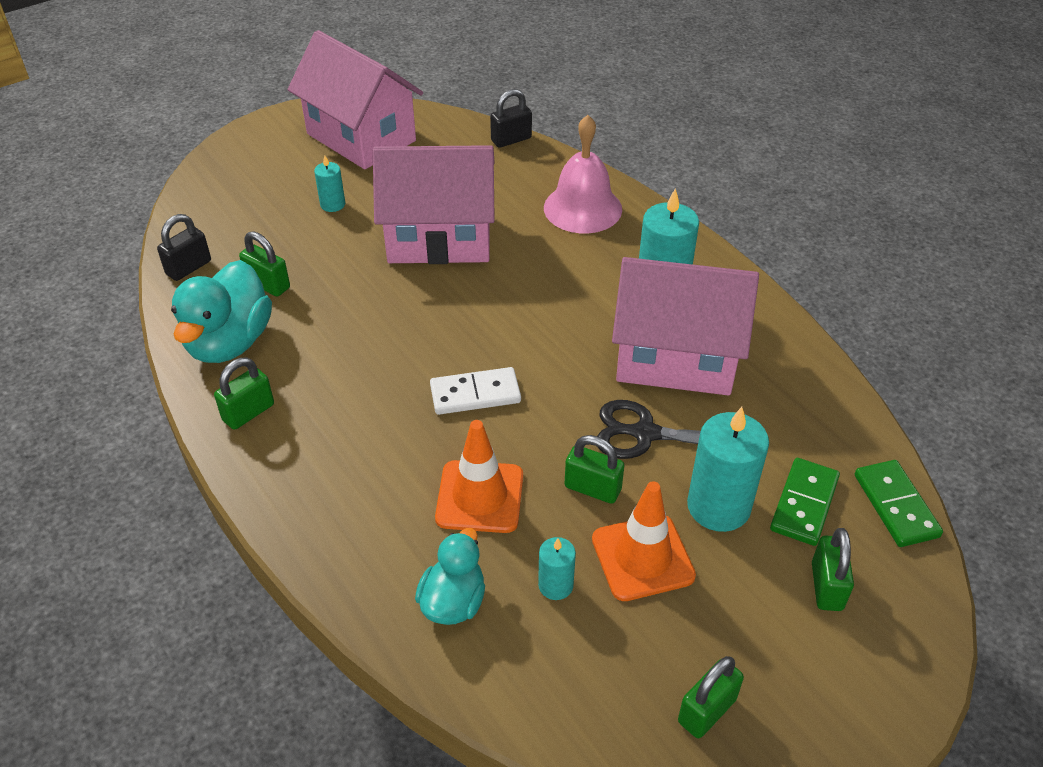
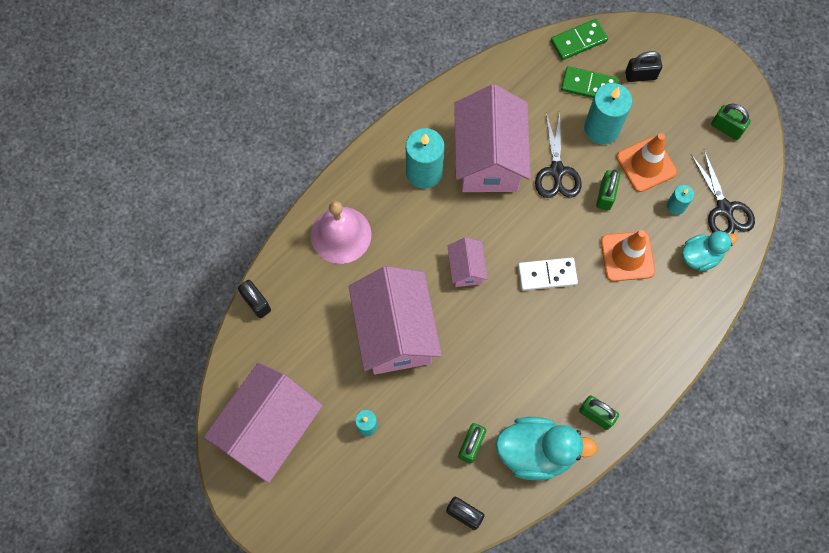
camera: 100 degrees left, 25 degrees up
(453, 602) = (700, 256): turquoise duck -> turquoise duck turned 150 degrees clockwise
(475, 394) = (547, 275): white domino -> white domino turned 75 degrees counterclockwise
(507, 312) = (466, 269): none -> pink house
(535, 664) = (724, 209): none -> black scissors
(826, 586) = (640, 75): green padlock -> black padlock

